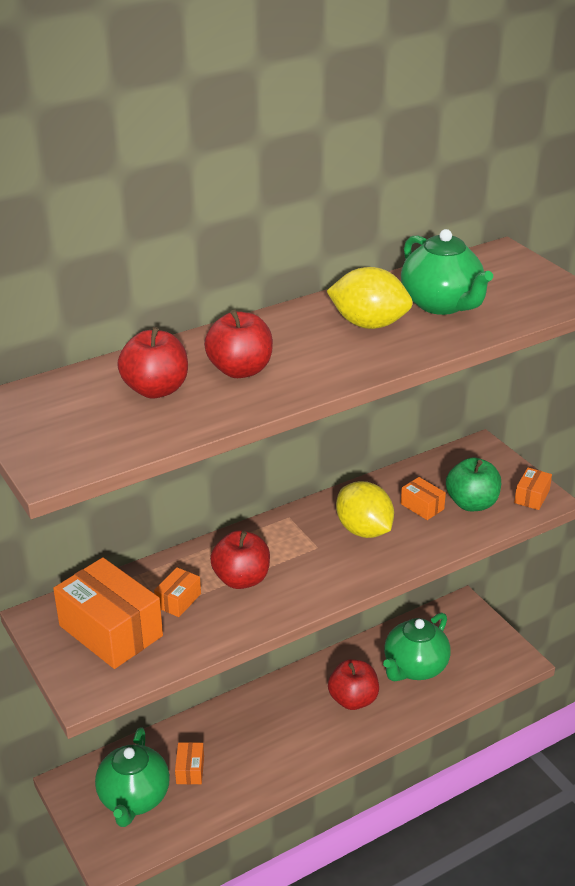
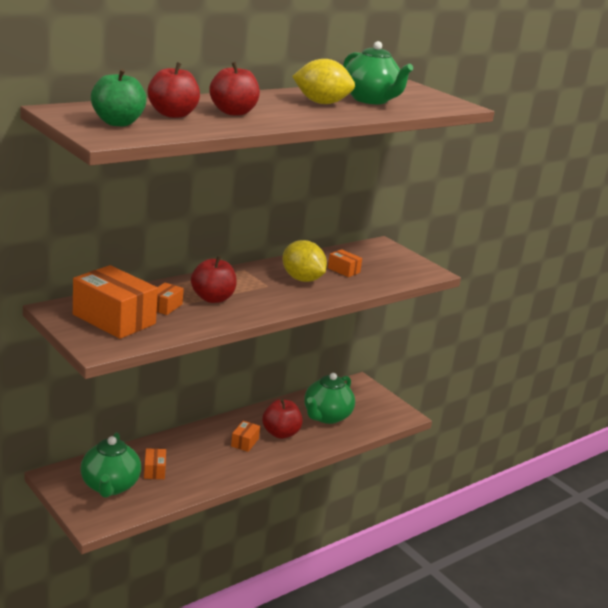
camera: 10 degrees left, 10 degrees down
(471, 503) = (380, 271): green apple -> green apple (118, 123)
(531, 497) = (423, 270): orange box -> orange box (245, 442)

